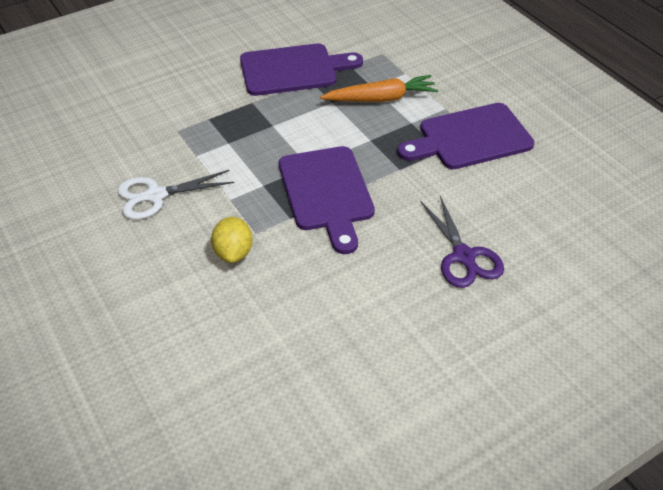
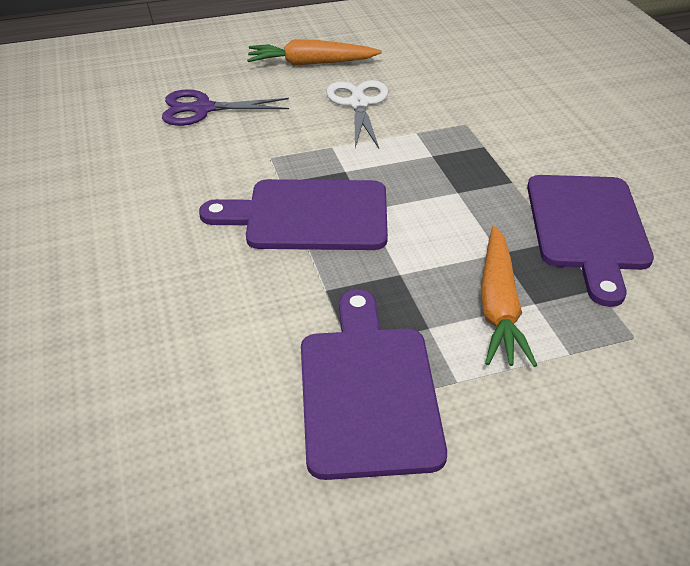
camera: 105 degrees right, 5 degrees down
(78, 244) = (310, 63): none -> orange carrot
(233, 252) = (250, 140): yellow lemon -> none
(464, 256) = (132, 310): purple scissors -> purple scissors (203, 109)

